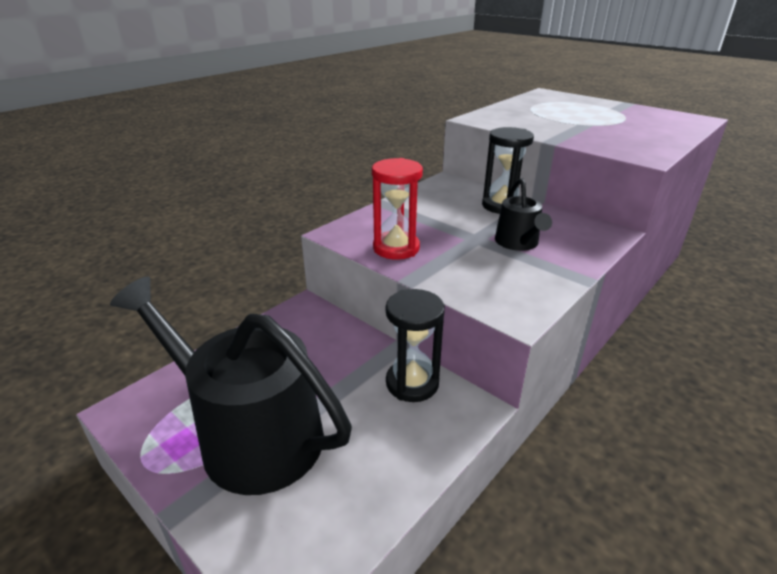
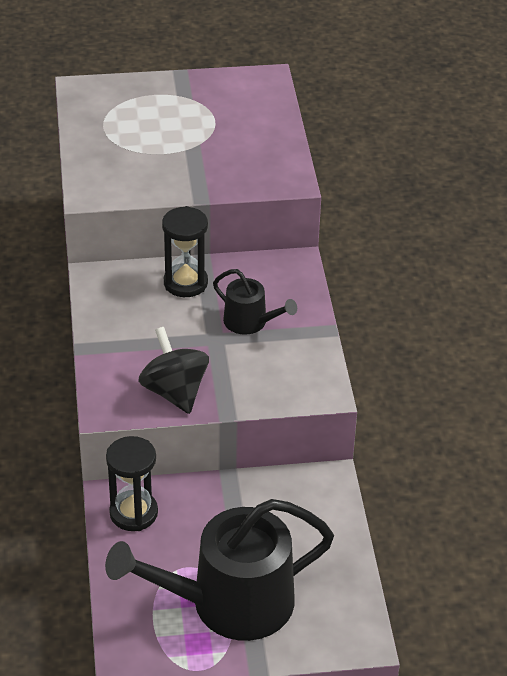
camera: 50 degrees left, 10 degrees up
(396, 248) = (174, 392): red hourglass -> black spinning top
(412, 383) = (274, 492): black hourglass -> black hourglass (133, 513)

